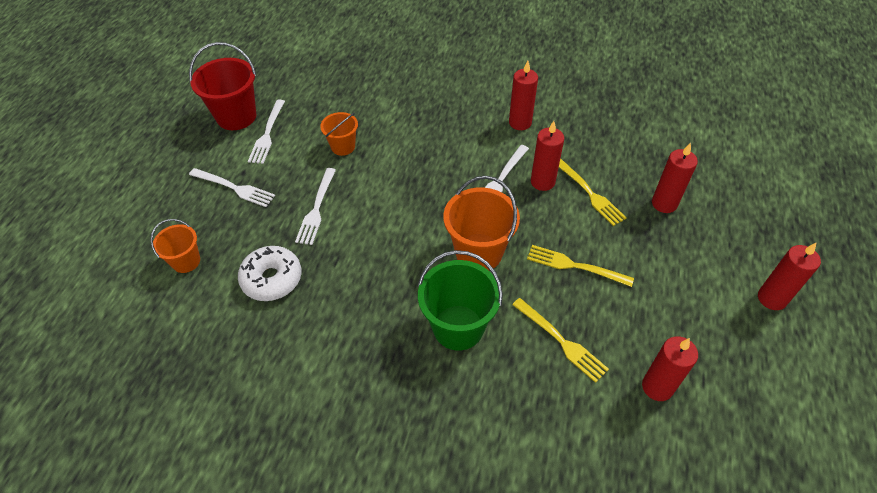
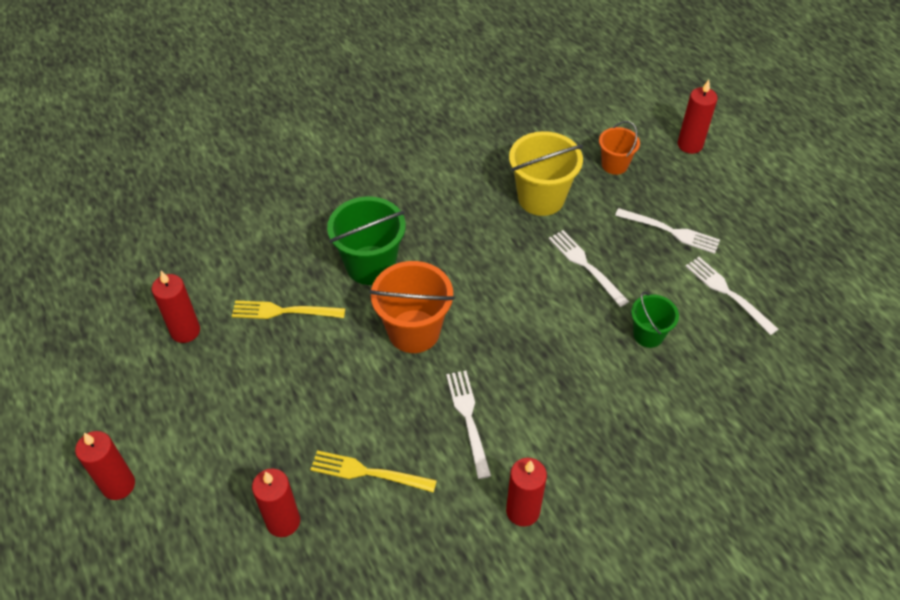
camera: 135 degrees right, 0 degrees up
(235, 188) = (671, 231): white fork -> white fork turned 135 degrees counterclockwise
(236, 116) = (781, 286): red bucket -> none
(272, 279) = (541, 198): white donut -> yellow bucket
(343, 147) = (648, 335): orange bucket -> green bucket
(542, 182) = (426, 449): red candle -> red candle (690, 145)
(574, 266) = (322, 381): yellow fork -> none

